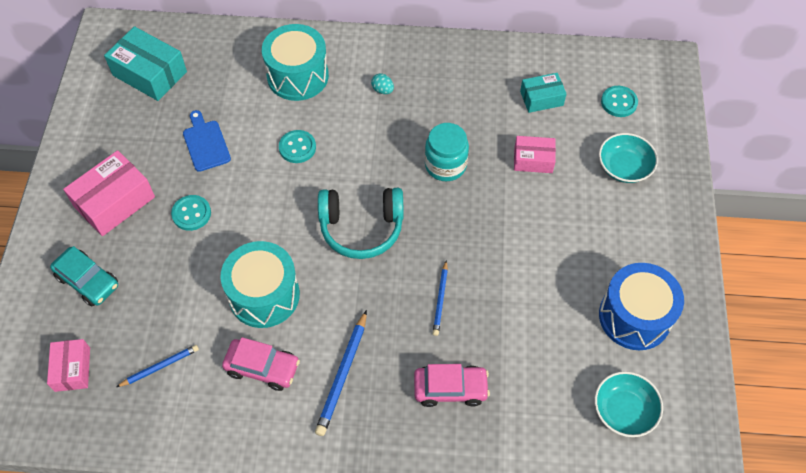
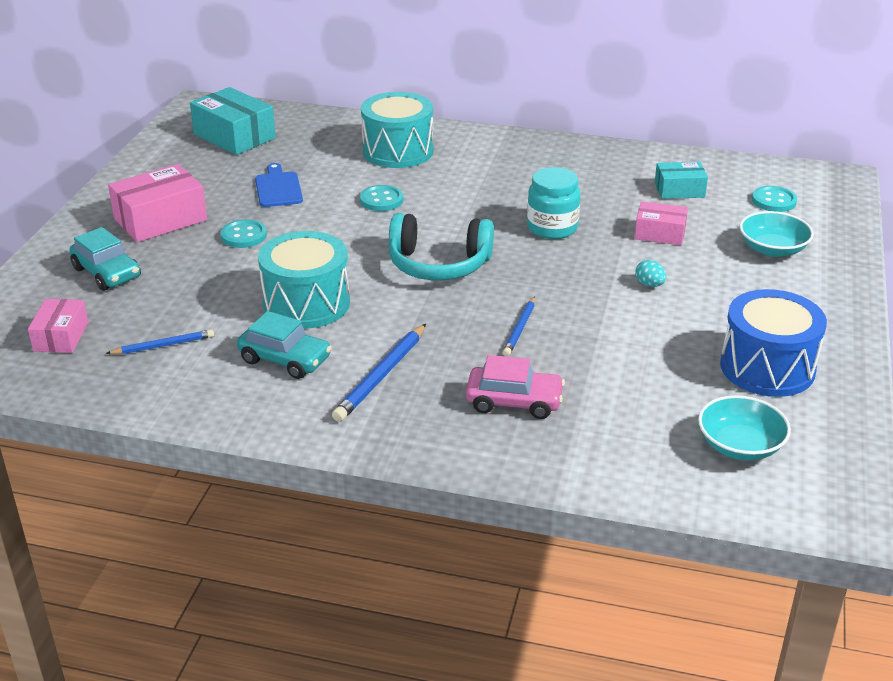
camera: 10 degrees right, 25 degrees down
(262, 368) = (285, 359): pink car -> turquoise car
(382, 90) = (492, 169): turquoise egg -> turquoise egg (649, 284)

